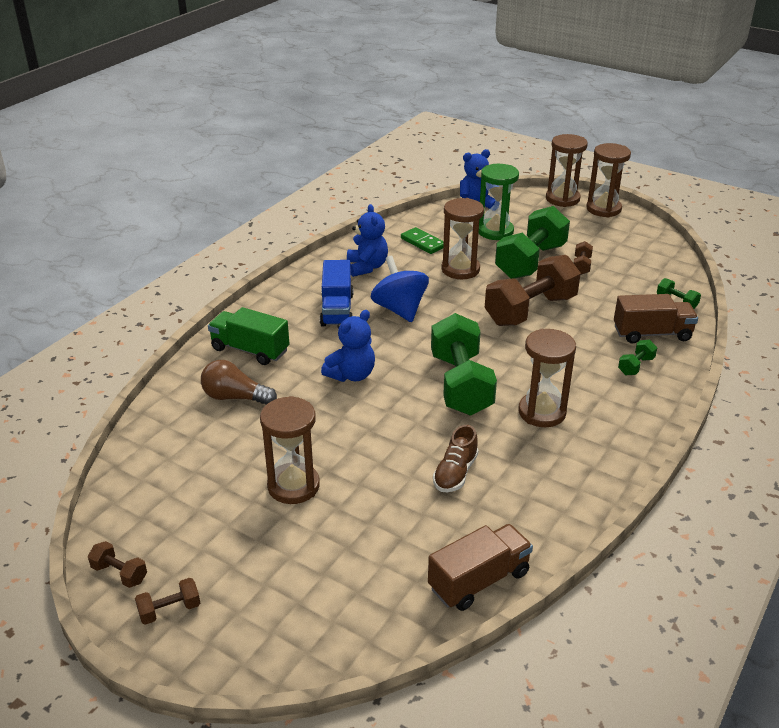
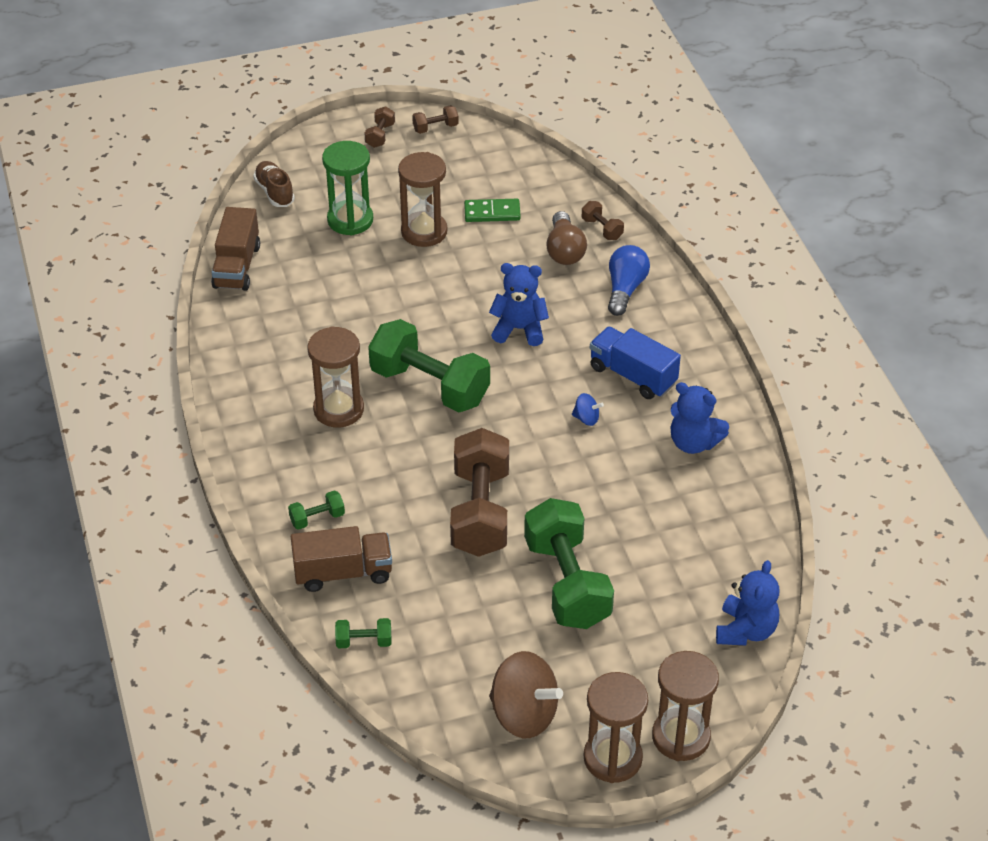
camera: 130 degrees right, 10 degrees up
(235, 397) = (564, 250): brown light bulb -> brown light bulb turned 120 degrees clockwise
(250, 350) = (625, 289): green truck -> blue light bulb
(351, 375) = (519, 329): blue teddy bear -> blue teddy bear turned 105 degrees clockwise
(399, 309) = (586, 418): blue spinning top -> blue spinning top, size x0.45
(423, 243) = (701, 520): green domino -> green domino (492, 213)
(455, 473) = (337, 316): brown shoe -> brown shoe (274, 192)
(460, 269) = (612, 512): brown hourglass -> none
(495, 231) = (664, 602): green hourglass -> green hourglass (350, 220)
(581, 266) = (512, 620): brown dumbbell -> brown dumbbell (602, 229)
(625, 238) = (524, 714): none -> brown spinning top
(636, 366) = (317, 518): green dumbbell -> green dumbbell turned 75 degrees clockwise
(652, 334) = (343, 573): brown truck -> brown truck turned 135 degrees counterclockwise

